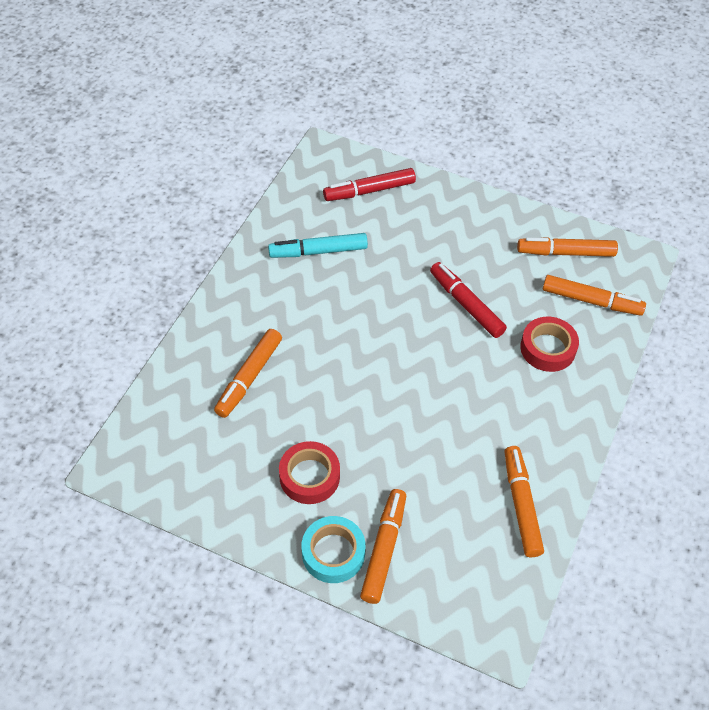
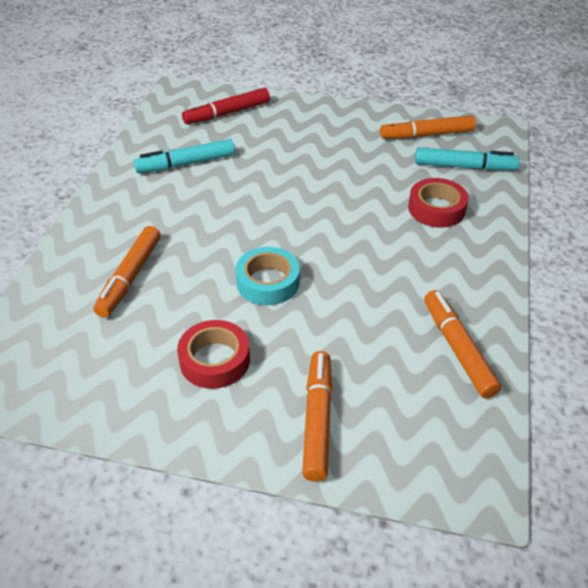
camera: 10 degrees left, 10 degrees down
(333, 553) = (258, 434): turquoise tape -> turquoise tape (268, 282)
(466, 305) = (345, 185): red marker -> none
(591, 301) = (464, 167): orange marker -> turquoise marker

